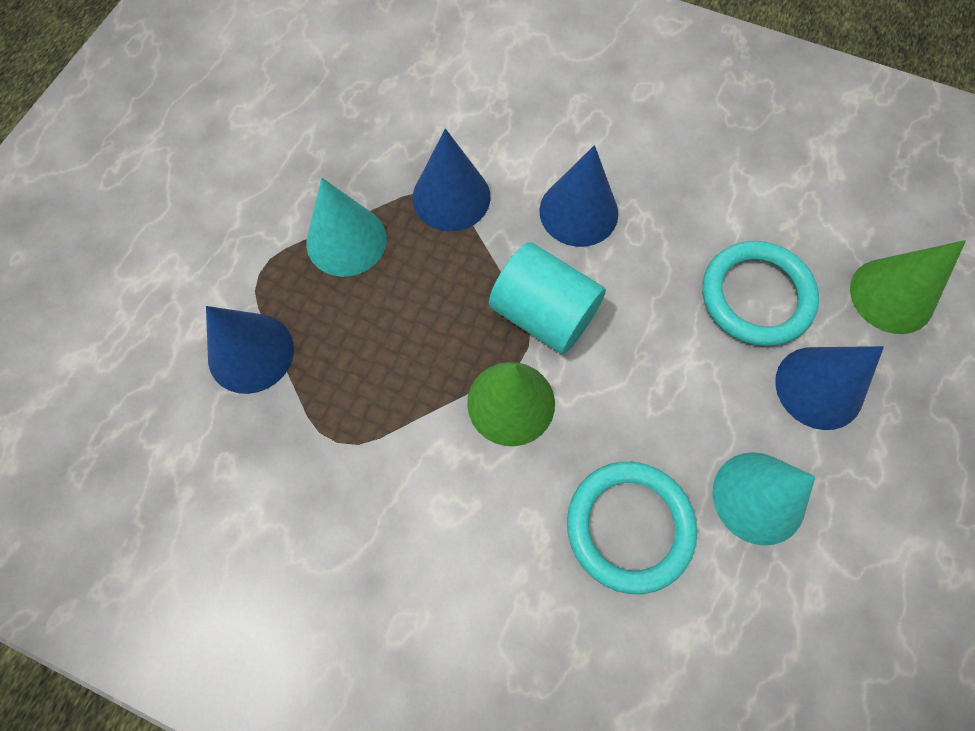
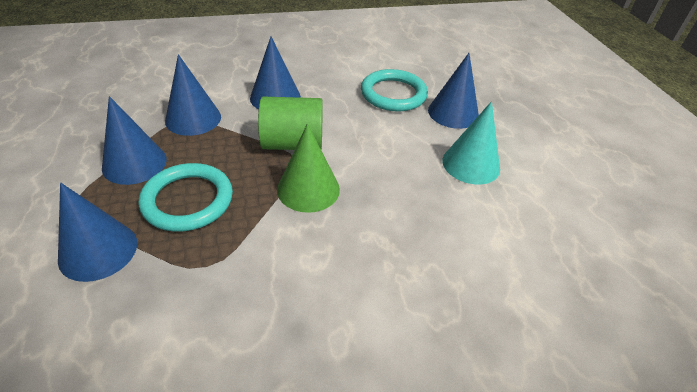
camera: 40 degrees left, 25 degrees down
(346, 240) = (134, 163): turquoise cone -> blue cone
(543, 314) = (292, 144): turquoise cylinder -> green cylinder
(629, 526) = (424, 209): turquoise ring -> turquoise ring (188, 200)
(891, 295) = (448, 71): green cone -> none

